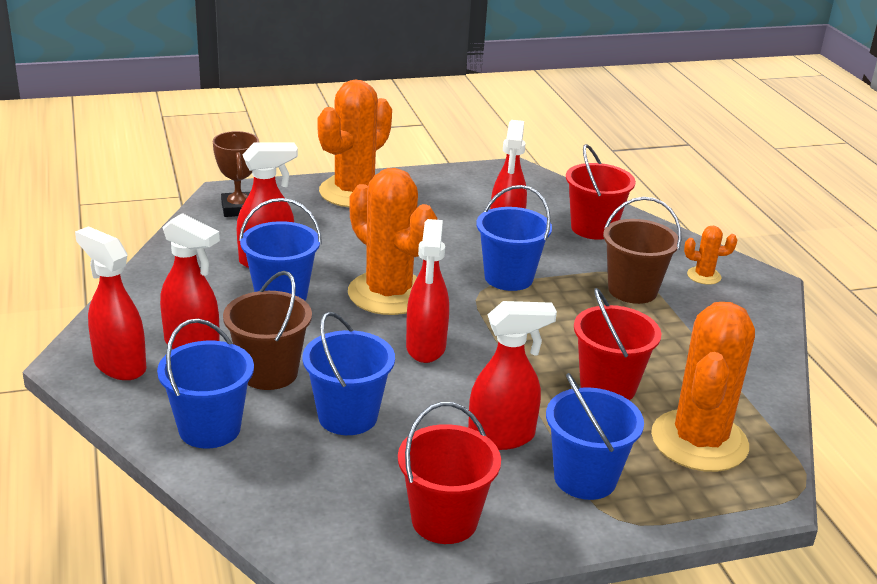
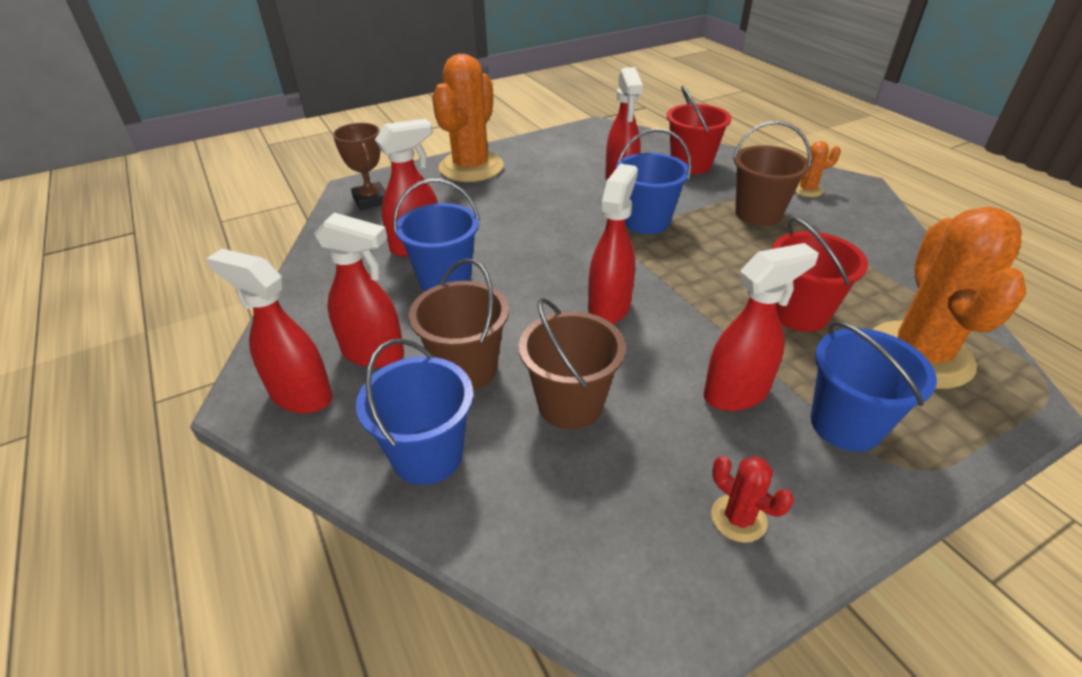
camera: 10 degrees left, 10 degrees up
(347, 416) = (570, 404): blue bucket -> brown bucket
(388, 294) = (547, 258): orange cactus -> none
(425, 348) = (609, 307): red spray bottle -> red spray bottle turned 150 degrees counterclockwise
(444, 520) = (738, 518): red bucket -> red cactus

